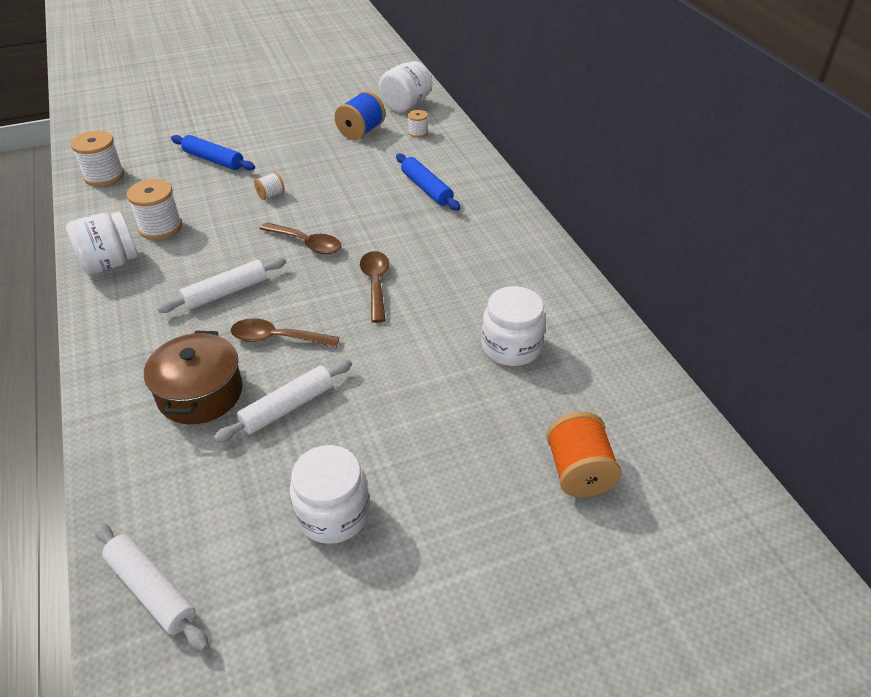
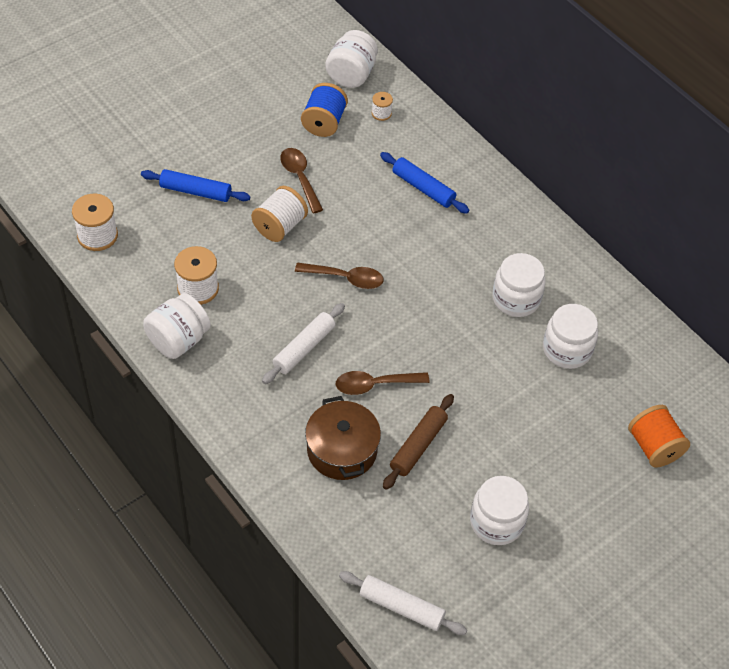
camera: 20 degrees left, 10 degrees up
(271, 195) = (279, 226): white spool -> white spool, size x1.85
(288, 407) = (418, 446): white rolling pin -> brown rolling pin
(375, 284) = (429, 310): brown spoon -> brown spoon (300, 178)
(475, 291) = (516, 299): none -> white jar

